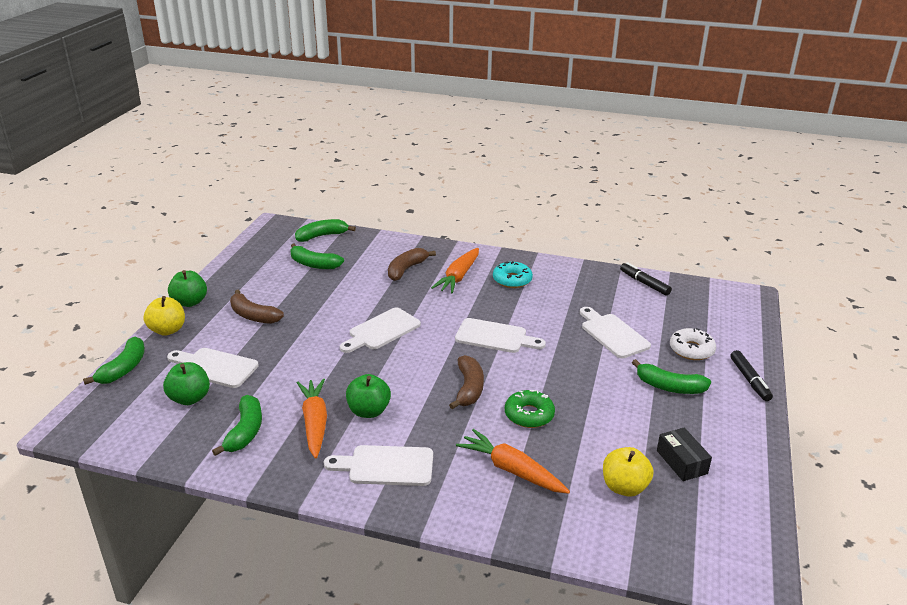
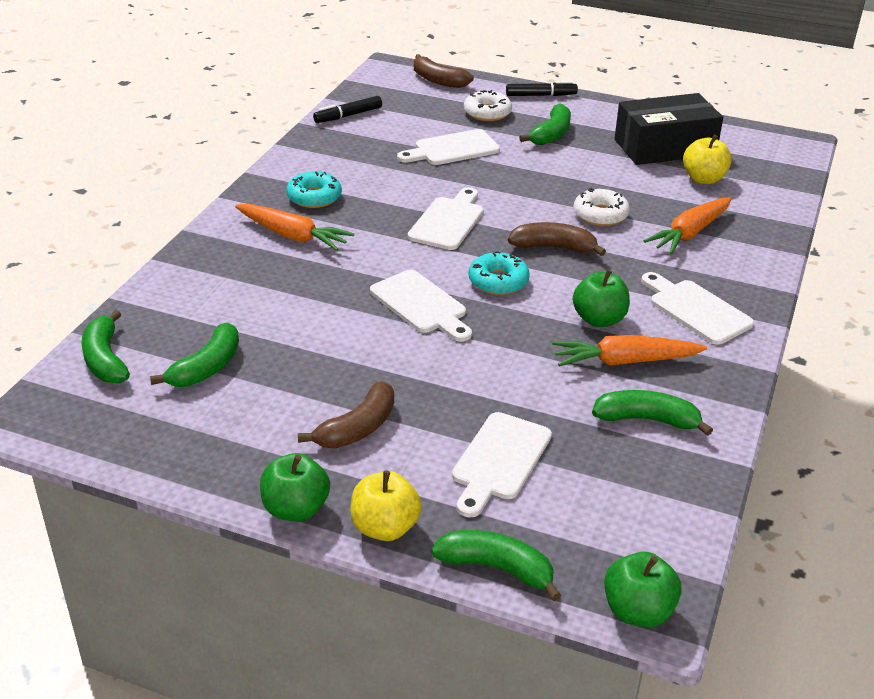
camera: 85 degrees left, 5 degrees up
(189, 398) = (577, 480): green apple -> green apple (638, 611)
(386, 466) = (696, 310): white cutting board -> white cutting board turned 135 degrees clockwise
(406, 269) = (257, 278): brown banana -> brown banana (438, 80)
(415, 362) = (498, 281): none -> turquoise donut
(529, 415) = (600, 215): green donut -> white donut
(681, 462) = (664, 147): black box -> black box, size x1.97

